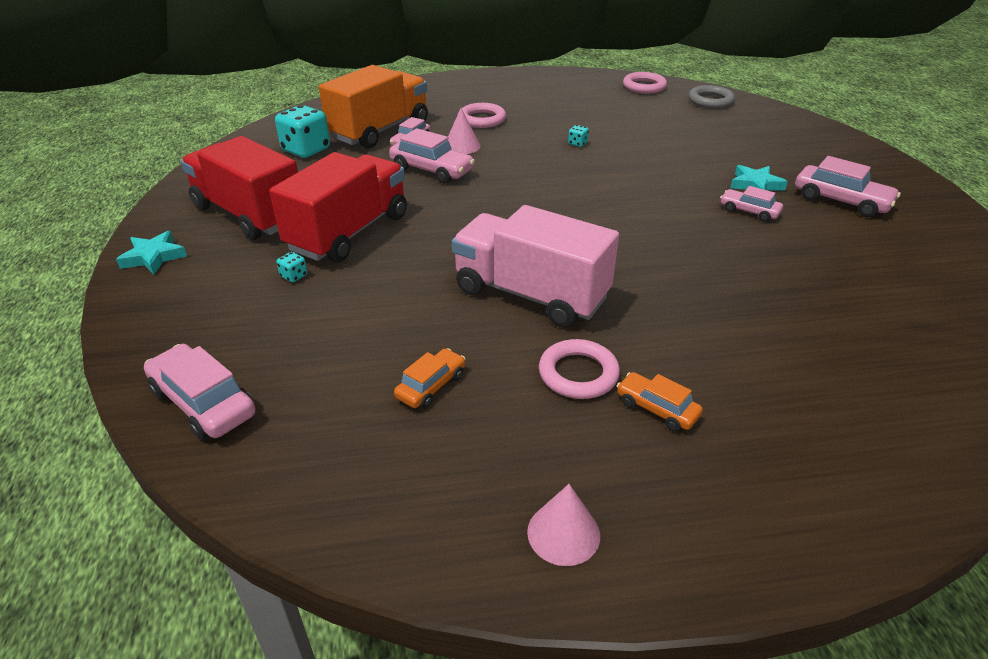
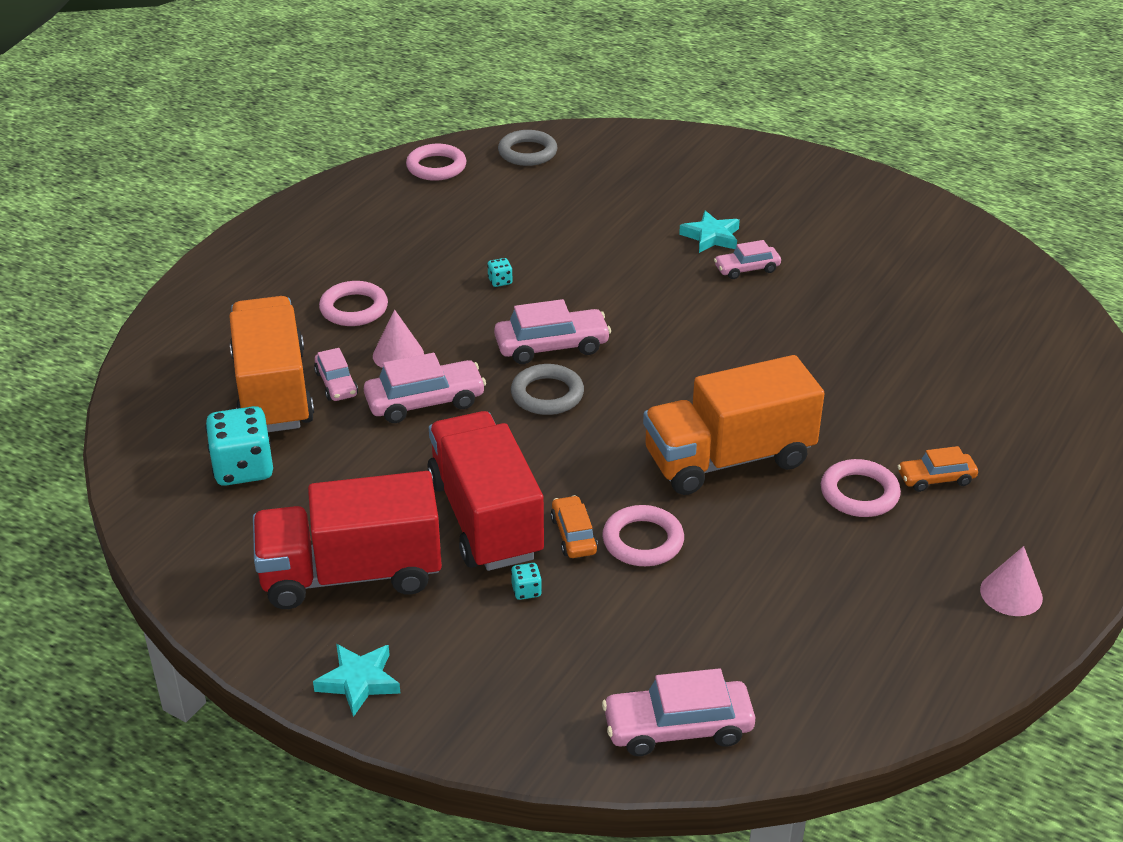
camera: 50 degrees left, 0 degrees up
(395, 298) = (643, 541): none -> pink ring
(431, 386) = (794, 580): orange car -> orange car (573, 535)
(496, 201) = (547, 394): none -> grey ring
(531, 294) = (728, 459): pink truck -> orange truck
(841, 201) = (789, 215): pink car -> pink car (552, 346)

